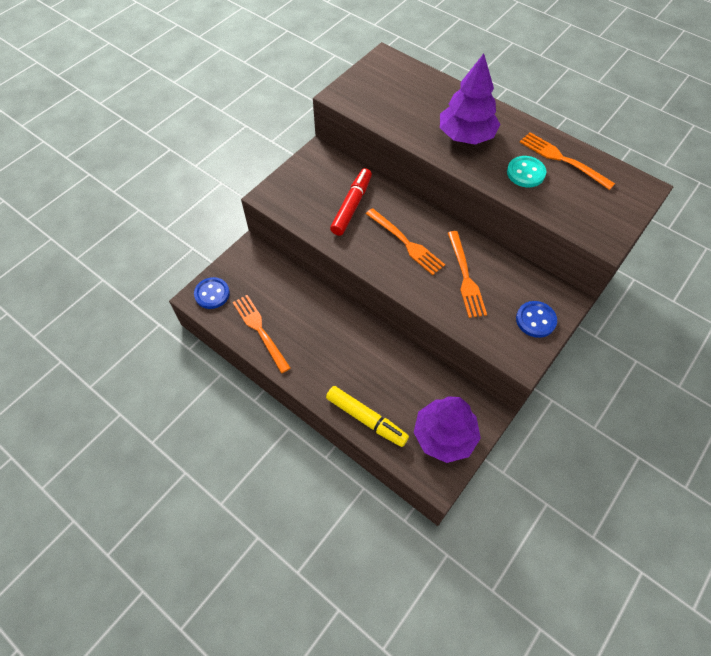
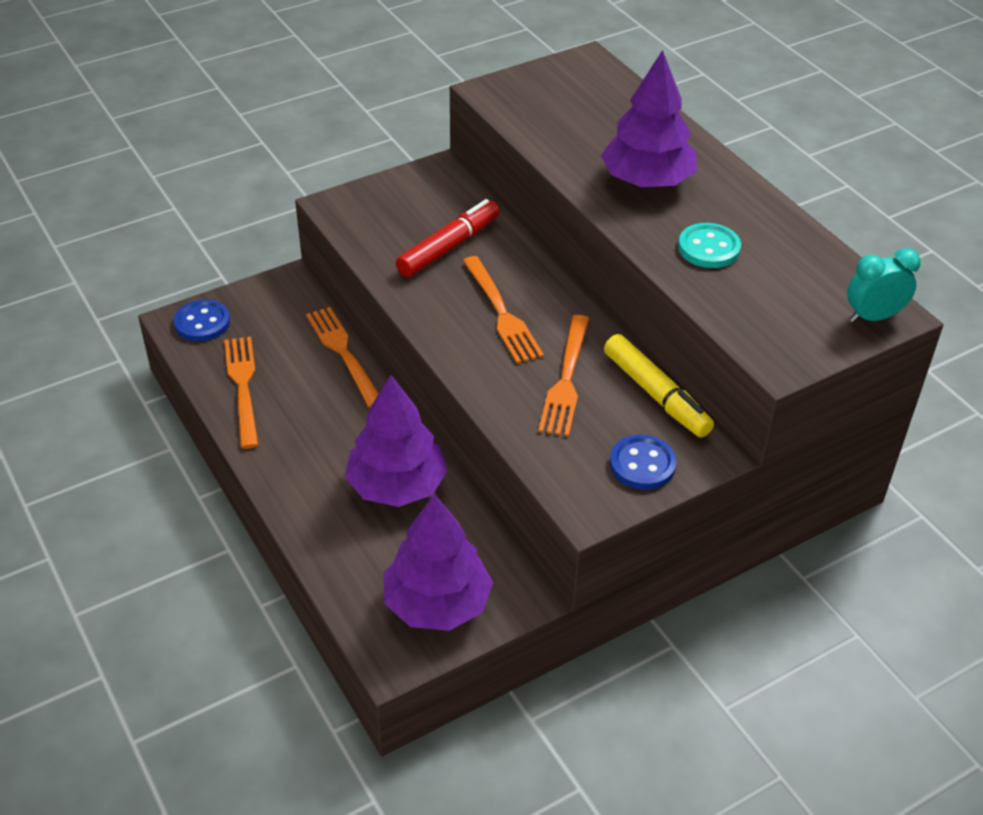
camera: 20 degrees right, 15 degrees down
(366, 419) = (331, 544): yellow marker -> yellow marker (656, 395)
(383, 367) = (397, 486): none -> purple tree
(562, 159) = (779, 245): orange fork -> orange fork (343, 353)
(637, 193) = (873, 317): none -> turquoise clock

